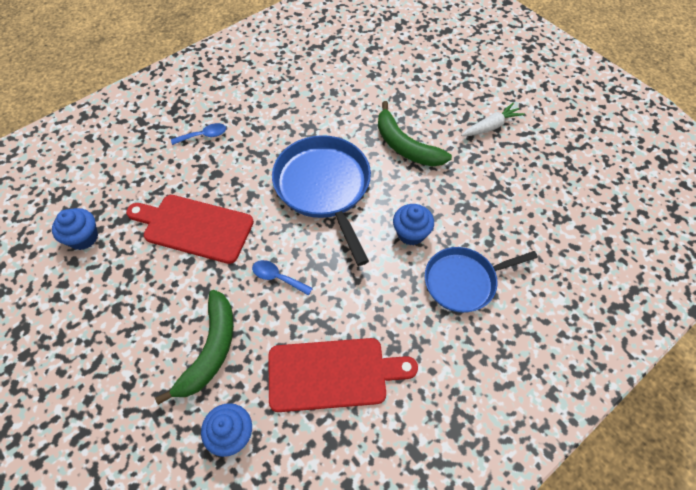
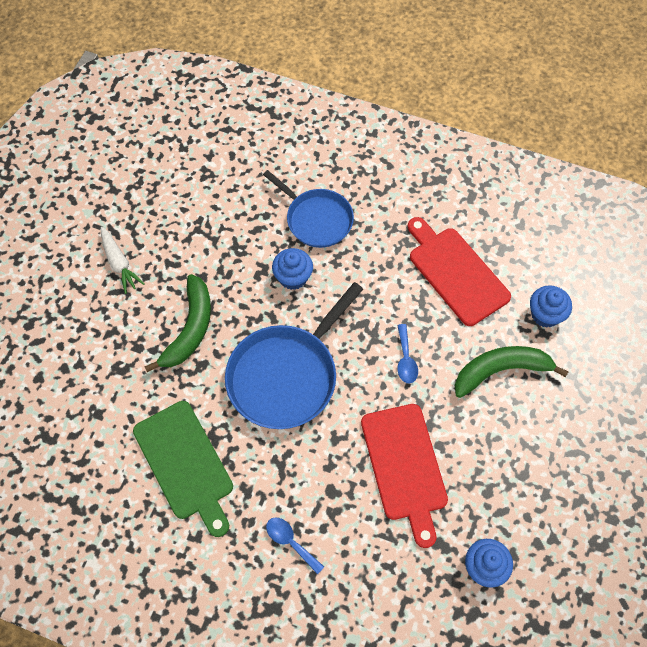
camera: 120 degrees left, 5 degrees up
(301, 104) = (185, 464): none -> green cutting board
(491, 126) = (119, 264): white carrot -> white carrot turned 150 degrees counterclockwise

